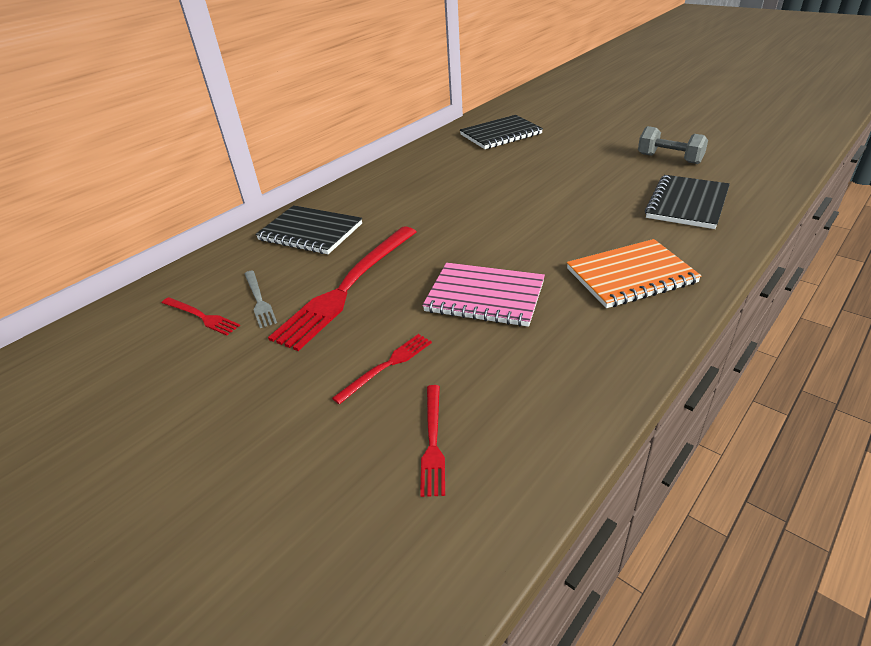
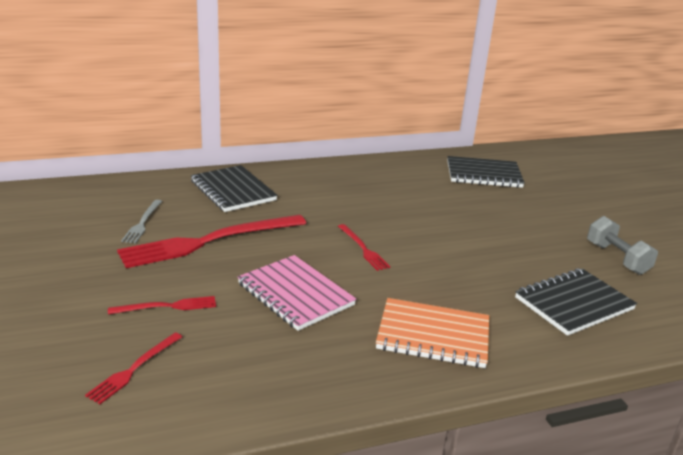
camera: 25 degrees right, 10 degrees down
(201, 317) = (96, 217): red fork -> red fork (363, 249)

